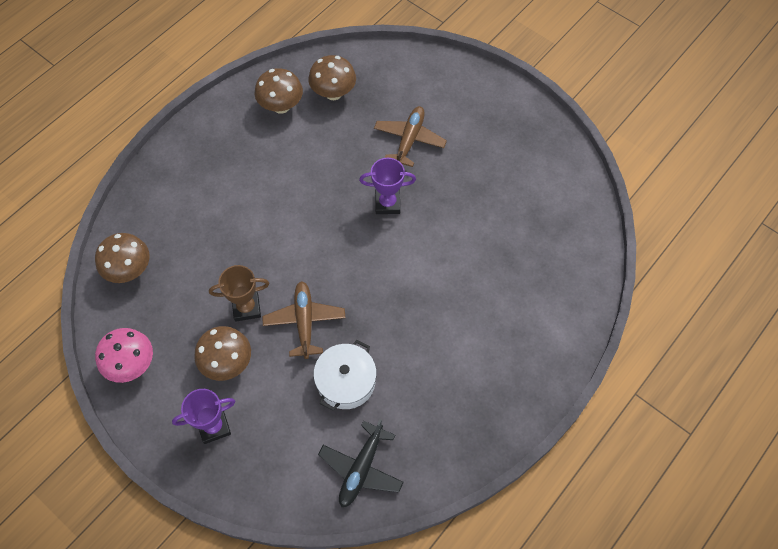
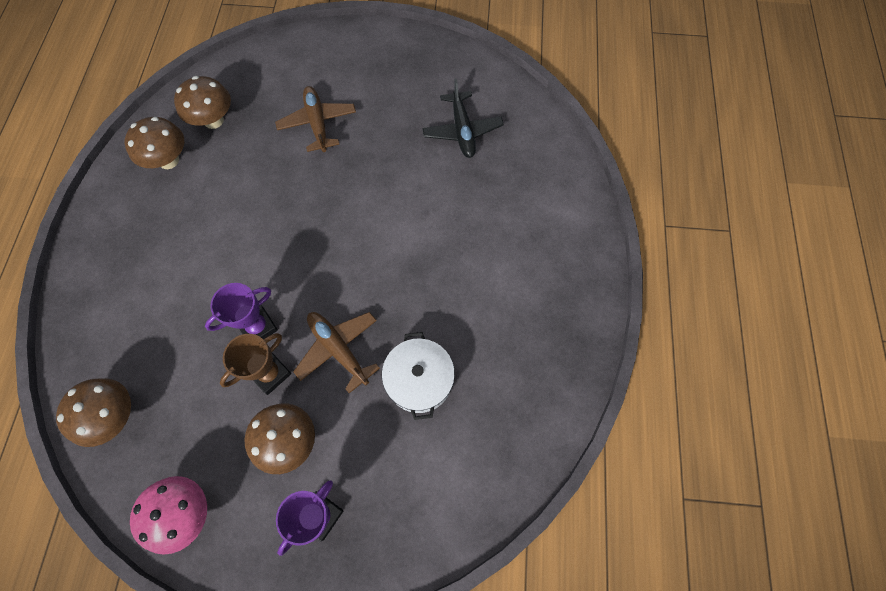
camera: 35 degrees left, 5 degrees up
(361, 468) = (493, 452): black plane -> black plane (462, 131)
(387, 203) = (338, 191): purple trophy -> purple trophy (258, 327)

